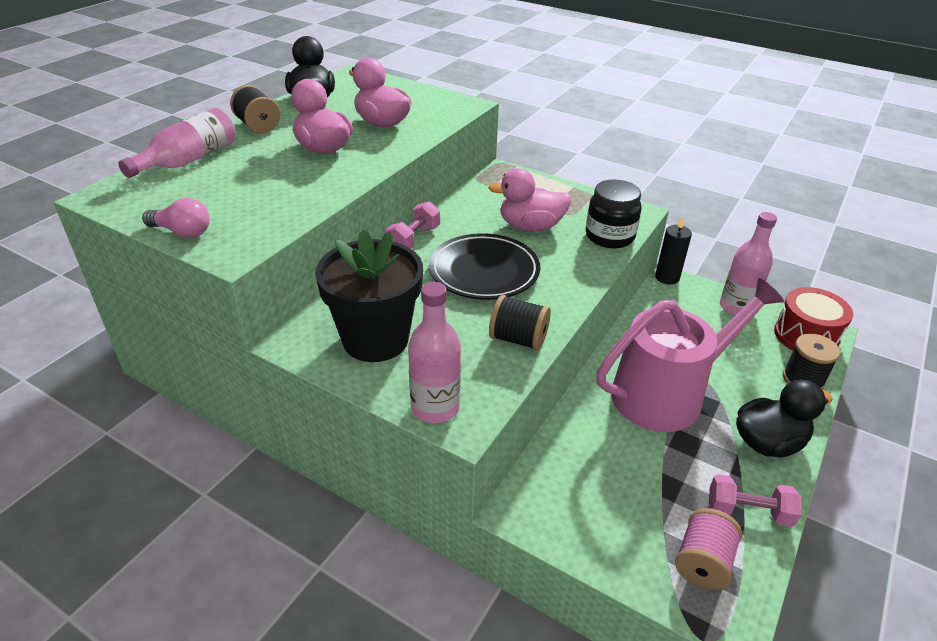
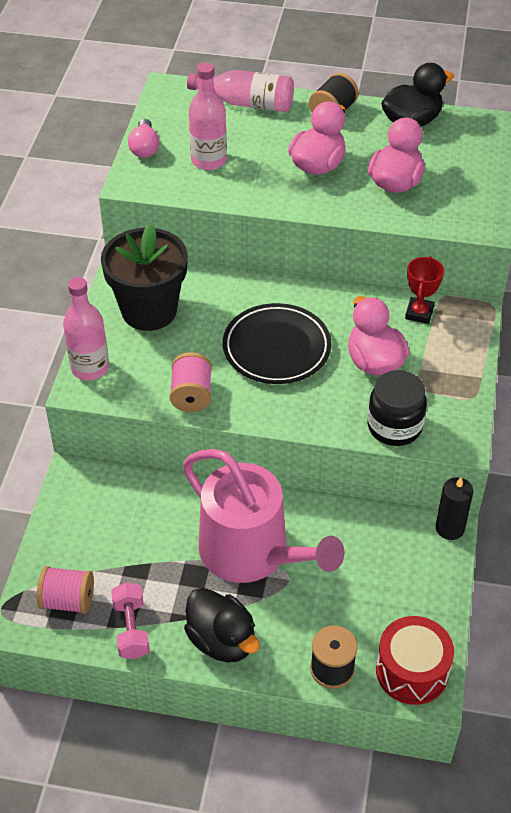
camera: 70 degrees right, 10 degrees up
(414, 239) = (300, 287): pink dumbbell -> none
(488, 193) = (419, 313): none -> red trophy
(518, 339) = (191, 395): black spool -> pink spool
(736, 307) = (429, 600): pink bottle -> pink bottle (208, 160)

